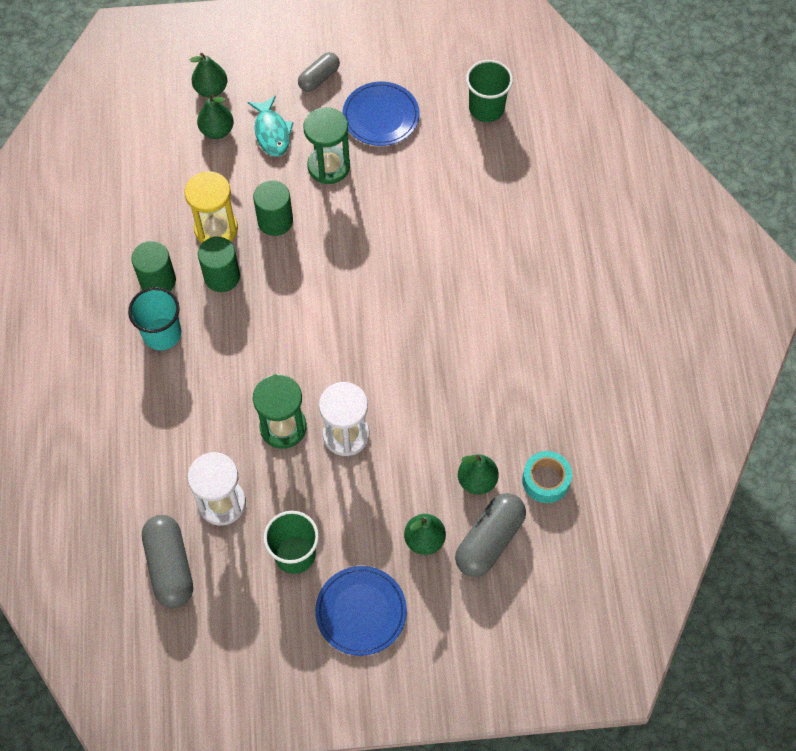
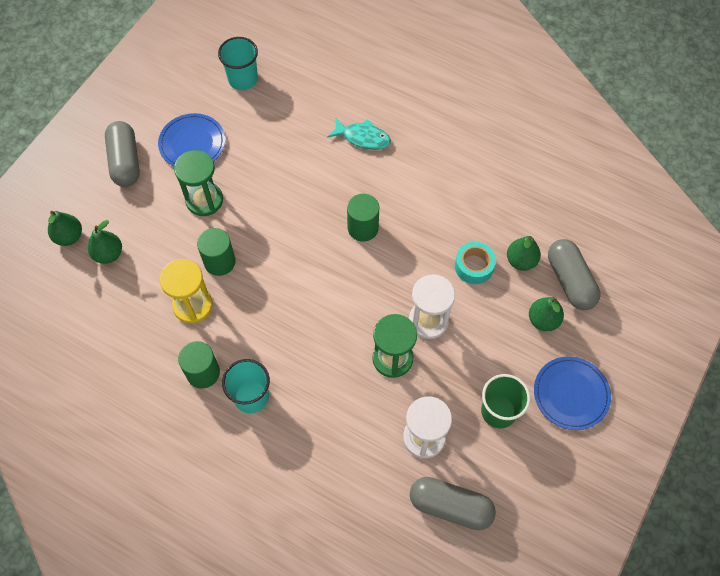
camera: 55 degrees left, 0 degrees up
(222, 276) = (236, 325): green cylinder -> green cylinder (363, 228)
(272, 132) = (143, 219): turquoise fish -> turquoise fish (363, 138)
(319, 78) = (125, 161): grey capsule -> grey capsule, size x1.59
(486, 108) = (243, 79): green cup -> turquoise cup
(546, 480) = (549, 220): turquoise tape -> turquoise tape (474, 266)

